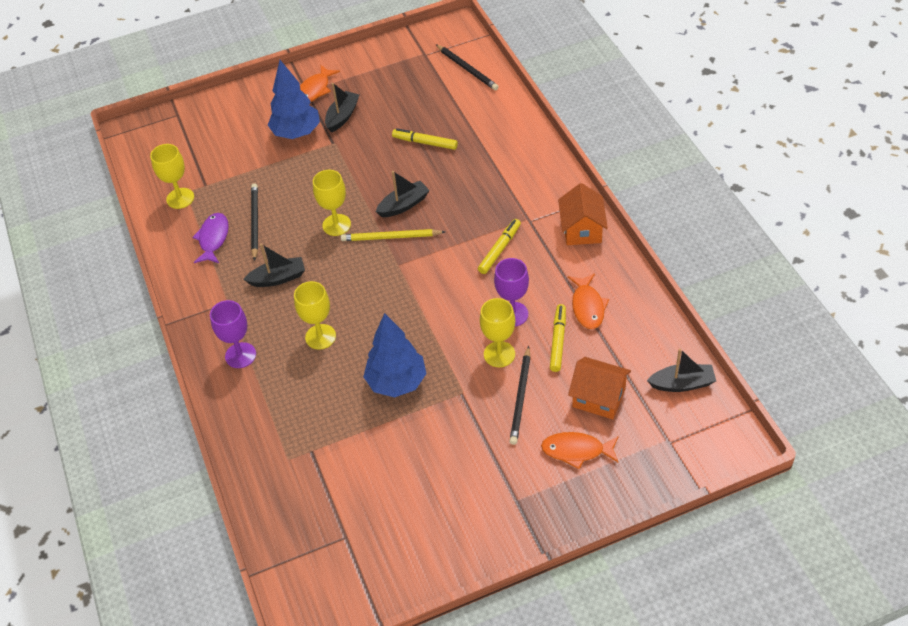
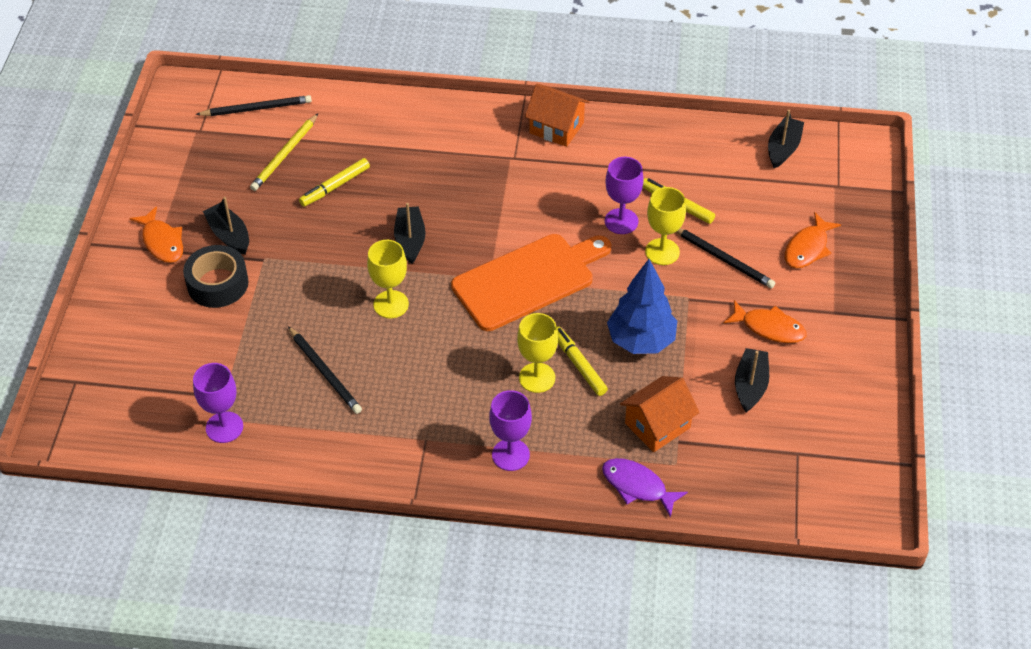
camera: 65 degrees left, 0 degrees up
(180, 198) = (224, 427): yellow goblet -> purple goblet
(213, 238) = (318, 418): purple fish -> purple fish (637, 486)
(255, 222) = (325, 372): black pencil -> black pencil turned 150 degrees counterclockwise
(278, 278) = (426, 382): black boat -> black boat (750, 385)
(297, 133) = (217, 284): blue tree -> black tape
(391, 237) = (446, 268): yellow pencil -> yellow pencil (285, 155)
(411, 287) = (528, 280): none -> orange cutting board
(500, 249) = (533, 195): yellow marker -> yellow marker (578, 364)
(587, 306) = (652, 167): orange fish -> orange fish (769, 328)
(599, 398) = (761, 207): orange house -> orange house (657, 425)

